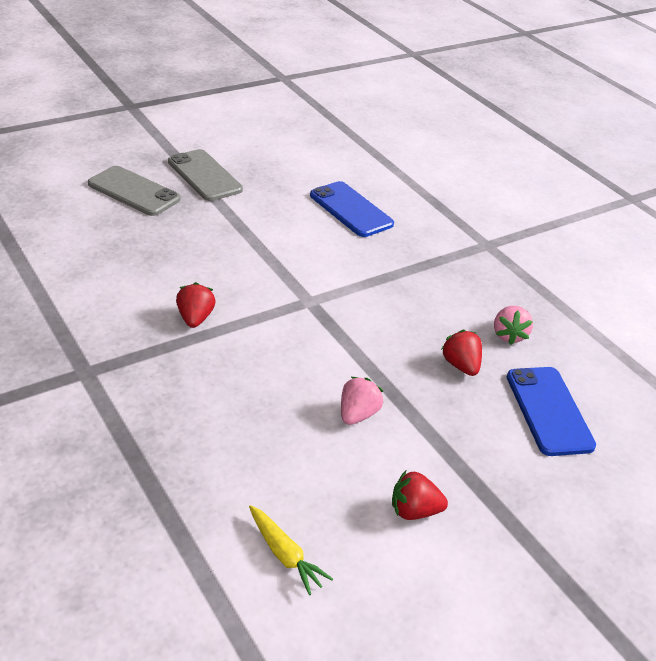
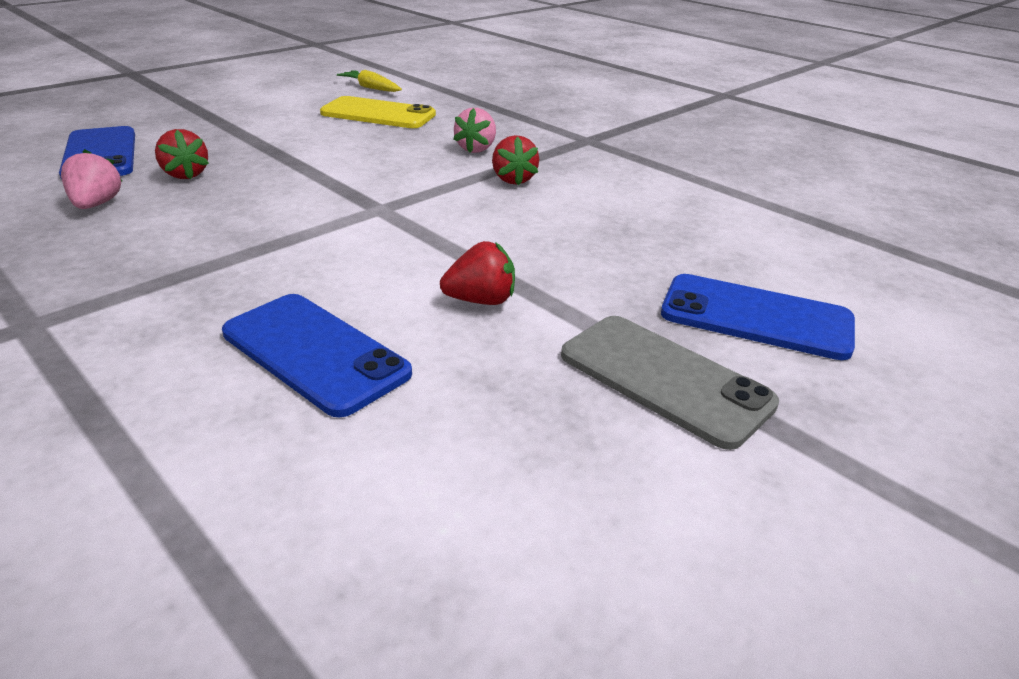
camera: 170 degrees right, 5 degrees down
(134, 192) = (756, 317): grey phone -> blue phone
(287, 464) = (378, 114): none -> yellow phone
(358, 414) = (315, 138): pink strawberry -> pink strawberry (476, 149)
(414, 511) = (272, 104): red strawberry -> red strawberry (481, 300)

